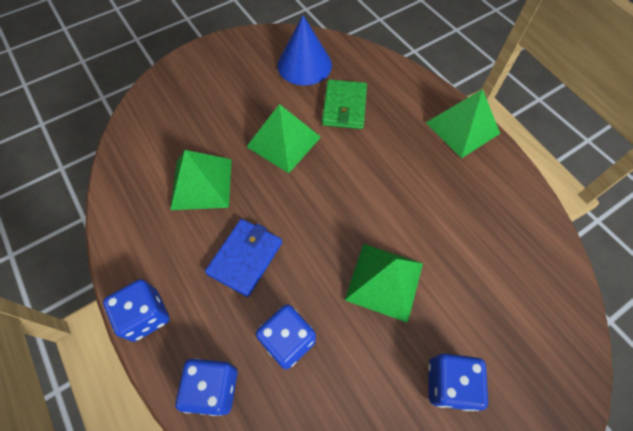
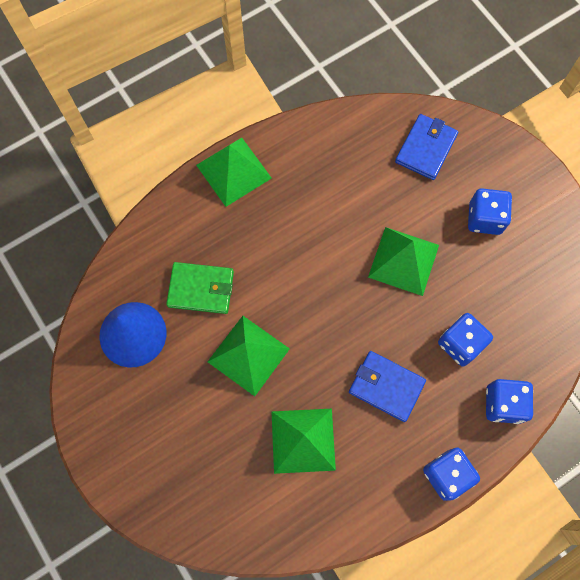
camera: 90 degrees left, 10 degrees up
(531, 313) = (426, 148): none -> blue wallet

